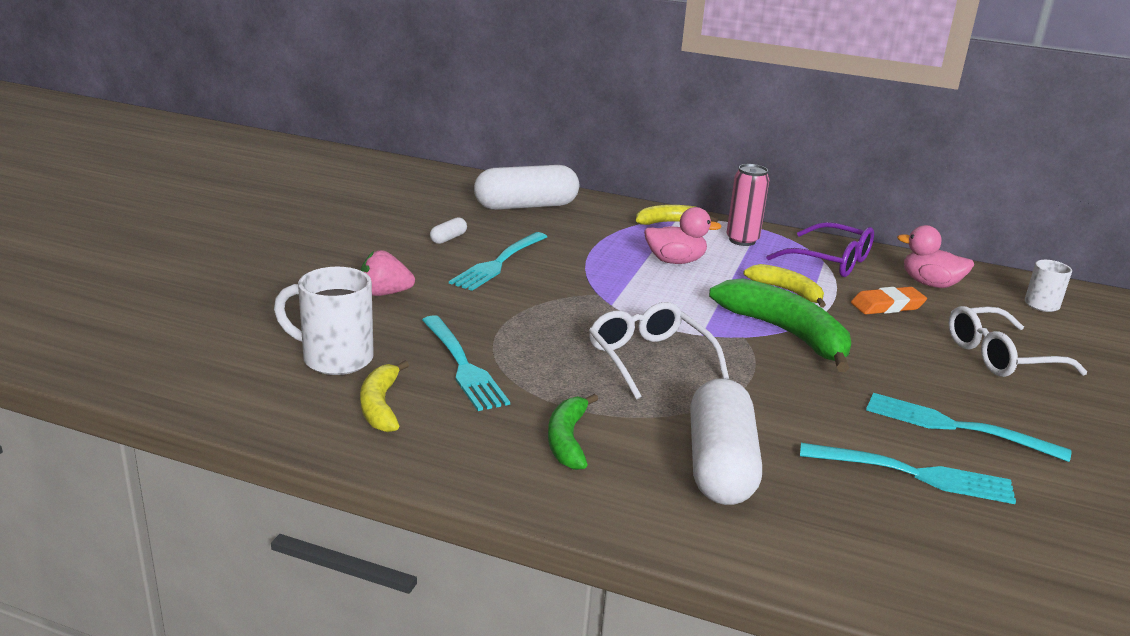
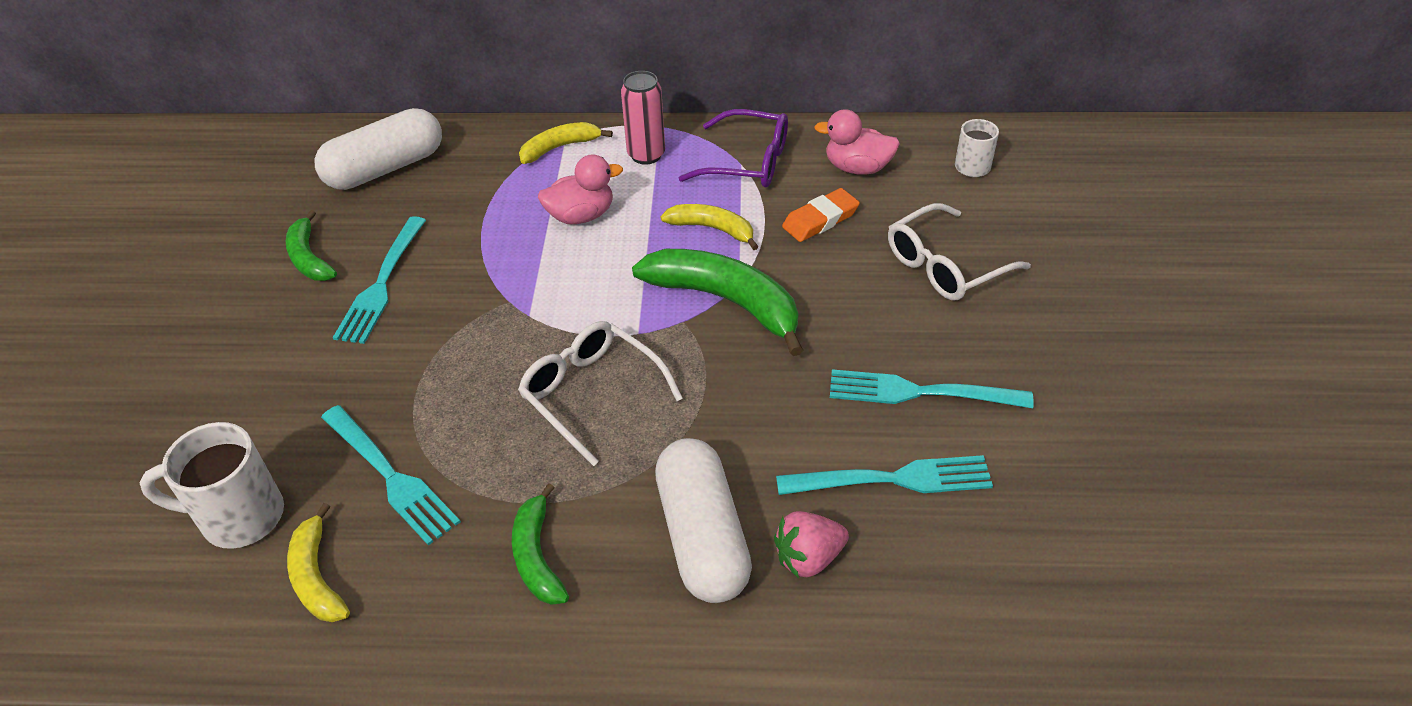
camera: 15 degrees left, 20 degrees up
(385, 293) = (263, 383): pink strawberry -> pink strawberry (808, 558)
(448, 238) = (309, 258): white capsule -> green banana

